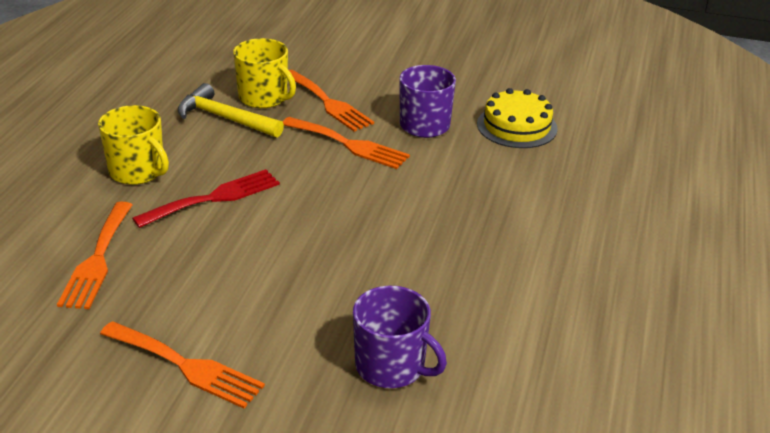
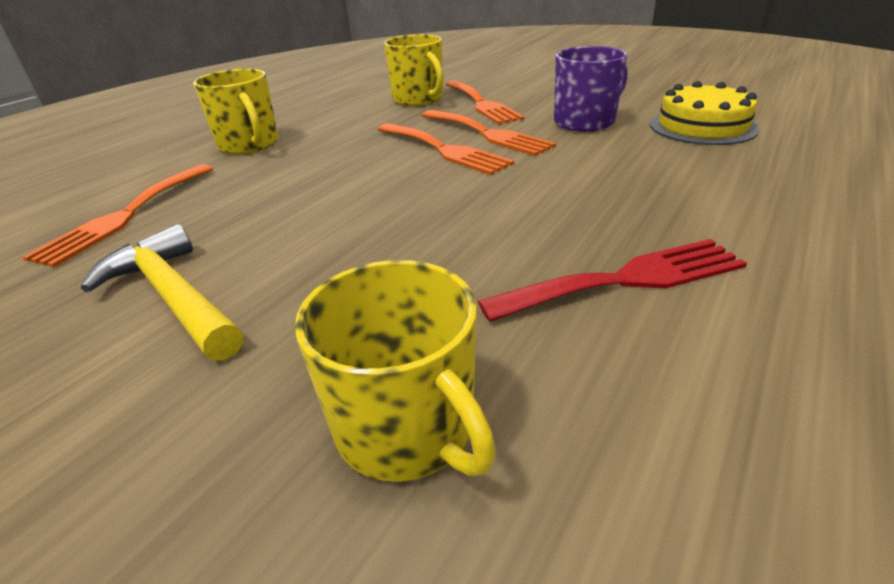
camera: 20 degrees right, 0 degrees up
(186, 366) = (82, 365): orange fork -> orange fork (444, 150)
(214, 198) = (305, 169): red fork -> red fork (625, 280)
(224, 118) = (369, 111): yellow hammer -> yellow hammer (173, 296)
(391, 366) = (407, 427): purple mug -> yellow mug

